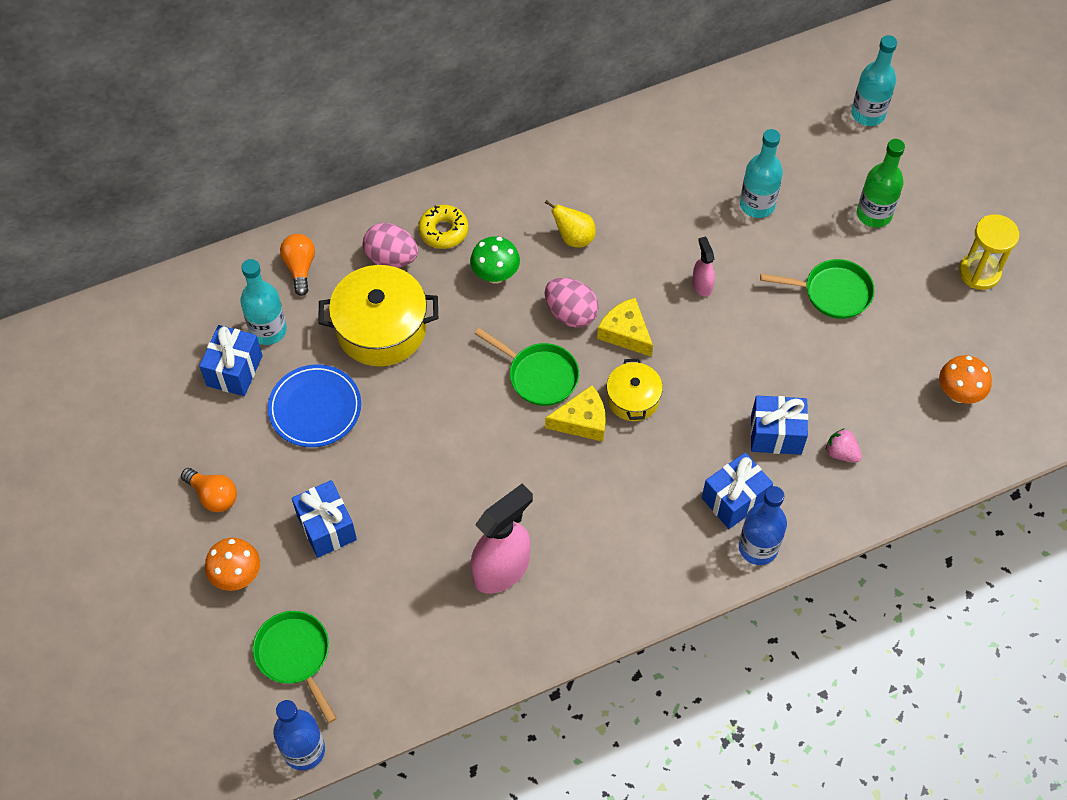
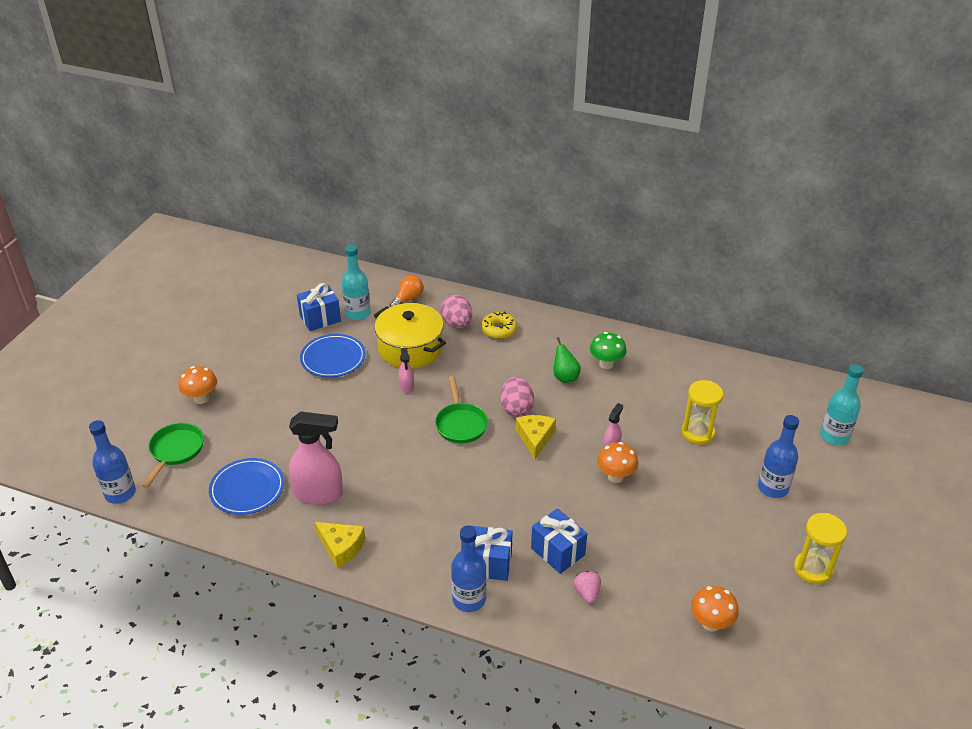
camera: 45 degrees right, 20 degrees down
(213, 495) = (239, 359): orange light bulb -> none
(326, 527) = (266, 410): blue gift -> none
(426, 627) = (247, 489): none -> blue plate
(435, 378) = (406, 386): none -> pink spray bottle
(495, 275) = (499, 365): green mushroom -> green mushroom (606, 364)
(574, 238) = (565, 377): yellow pear -> green pear
(582, 421) = (454, 460): yellow cheese -> yellow cheese (341, 548)
(633, 399) = (497, 471): yellow pot -> none
(739, 314) = (615, 476): none -> orange mushroom
(757, 205) = (698, 433): turquoise bottle -> yellow hourglass
(832, 293) = (691, 508): green pan -> none
(874, 214) = (773, 488): green bottle -> blue bottle

